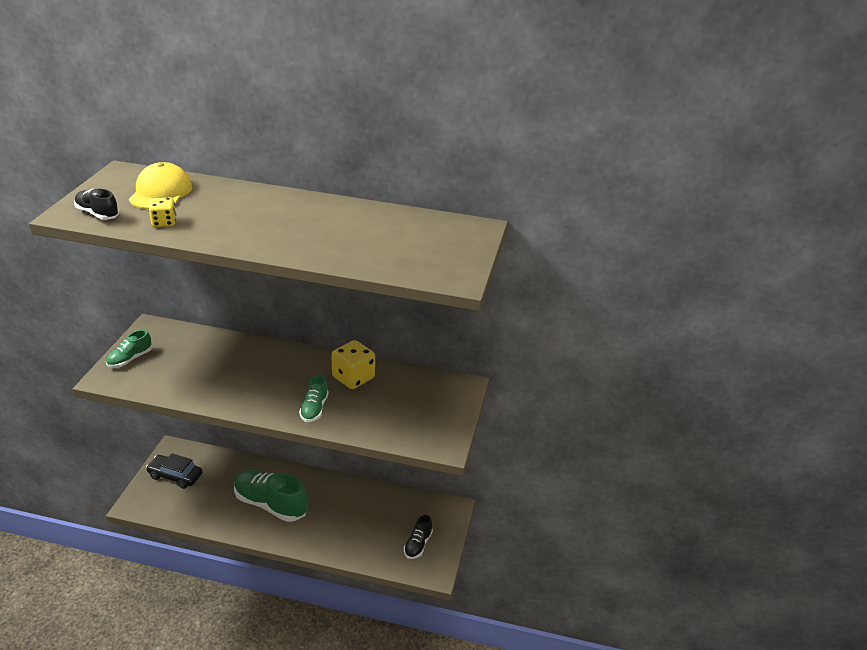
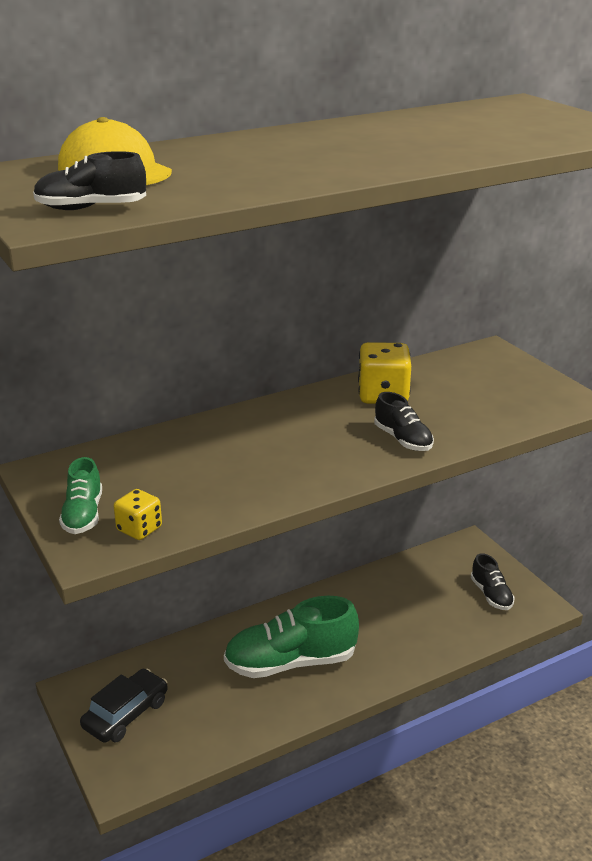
camera: 40 degrees left, 5 degrees down
(164, 222) = (208, 187): yellow dice -> yellow dice (139, 529)
(175, 476) = (126, 714): black car -> black car turned 150 degrees clockwise
(314, 409) = (403, 439): green shoe -> black shoe

